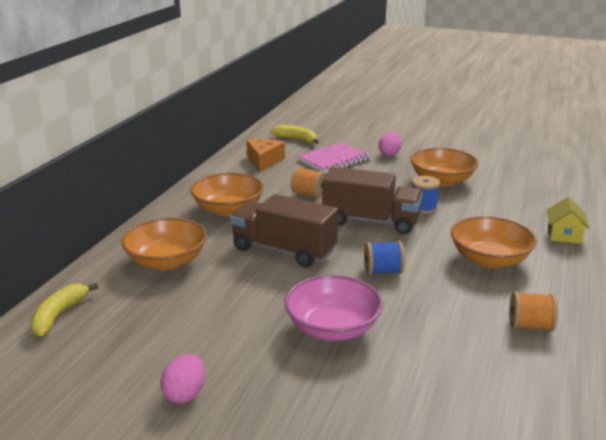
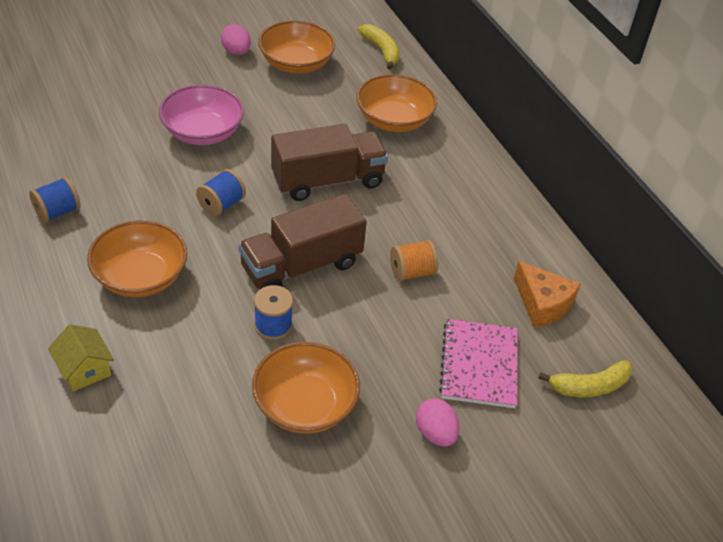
camera: 130 degrees right, 20 degrees up
(228, 209) = (445, 200): orange bowl -> orange bowl (296, 64)
(530, 326) = (57, 212): orange spool -> blue spool

